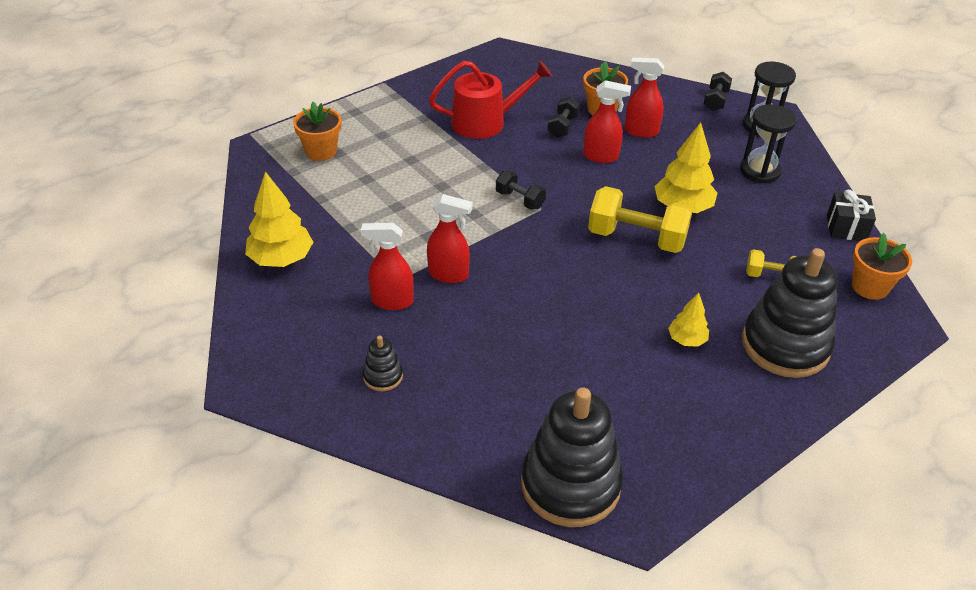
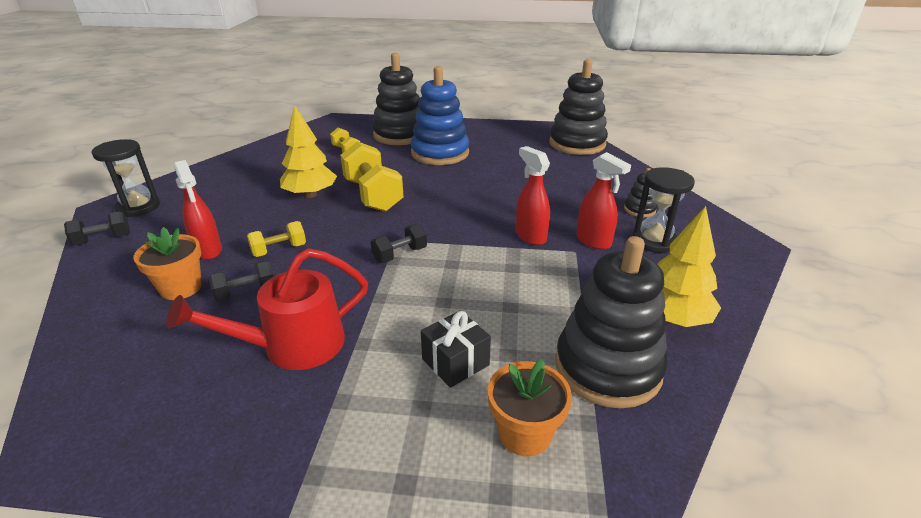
camera: 135 degrees left, 10 degrees down
(303, 202) = (607, 367): none -> black stacking toy
(485, 122) = (293, 346): red watering can -> red watering can turned 60 degrees counterclockwise
(520, 200) = (400, 255): black dumbbell -> black dumbbell turned 60 degrees clockwise
(601, 156) = (279, 250): red spray bottle -> yellow dumbbell
(686, 340) = (440, 153): yellow tree -> blue stacking toy
(759, 171) = (220, 187): black hourglass -> black hourglass (654, 241)
(846, 228) = (262, 148): black gift -> black gift (455, 362)
(870, 287) = (316, 131): orange flower pot -> none

